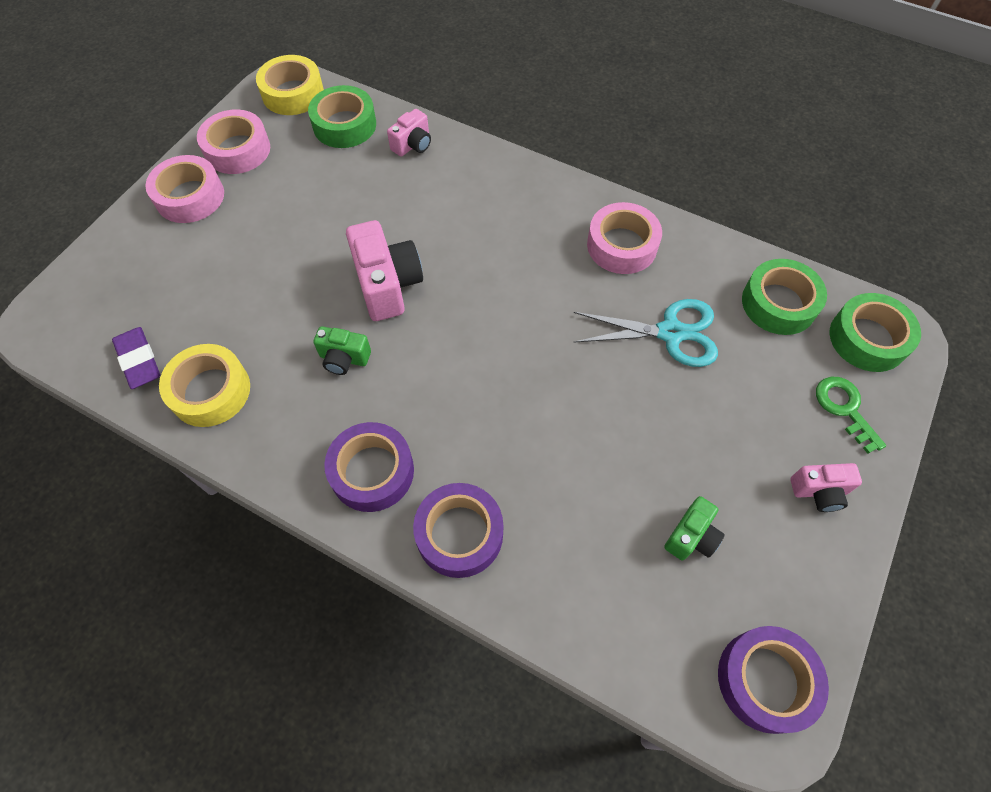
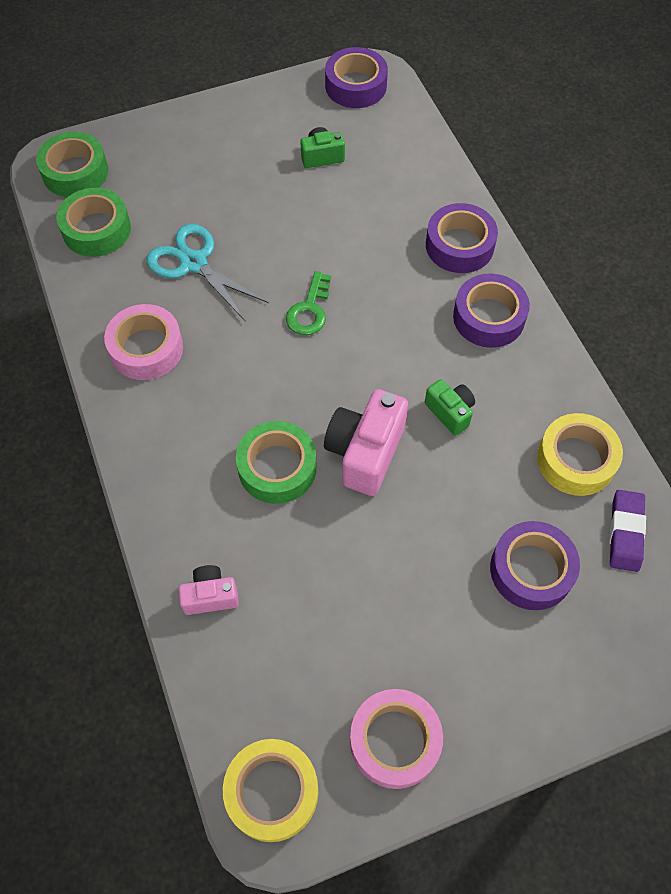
camera: 140 degrees left, 0 degrees up
(190, 197) = (485, 705): pink tape -> none
(203, 288) = (531, 570): none -> purple tape
(344, 125) = (254, 684): green tape -> green tape (277, 467)
(819, 491) = (223, 128): pink camera -> none
(844, 408) = (148, 151): green key -> green key (309, 310)

